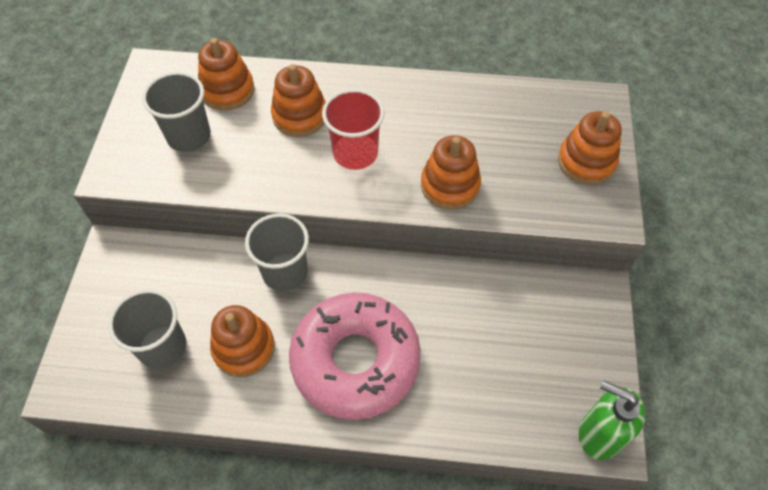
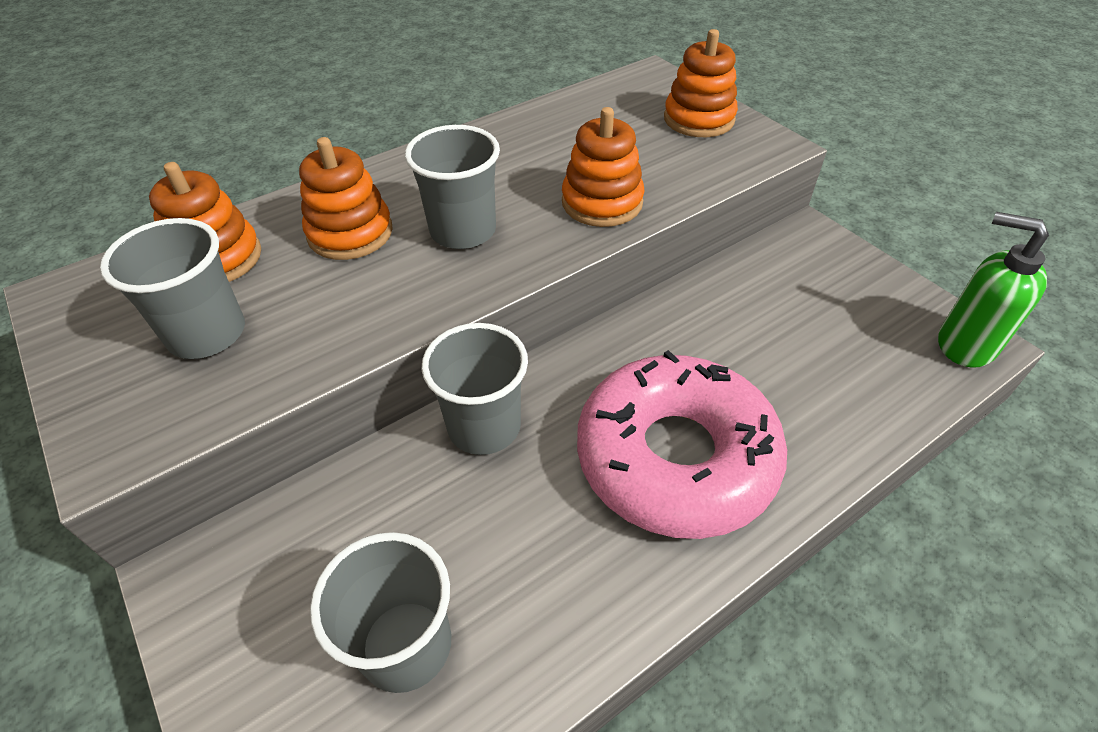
camera: 40 degrees left, 10 degrees down
(244, 348) = (527, 551): orange stacking toy -> none
(355, 153) = (463, 231): red cup -> grey cup
(599, 434) = (964, 344): green soap dispenser -> green soap dispenser turned 45 degrees clockwise

